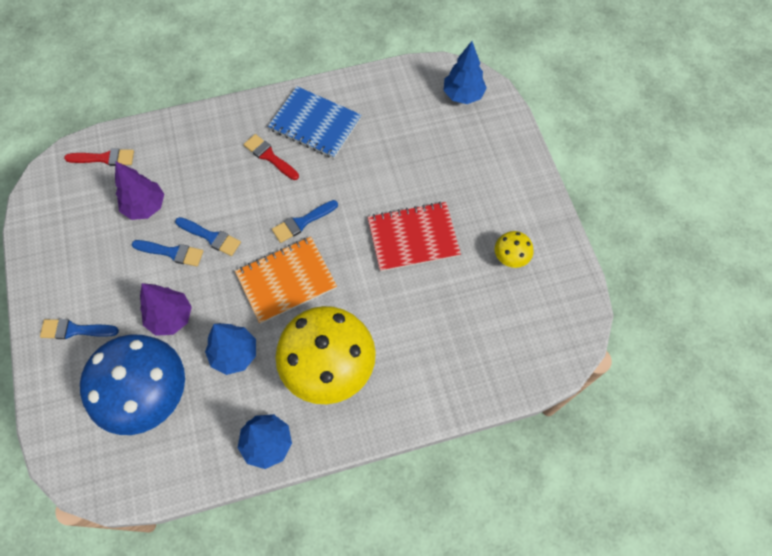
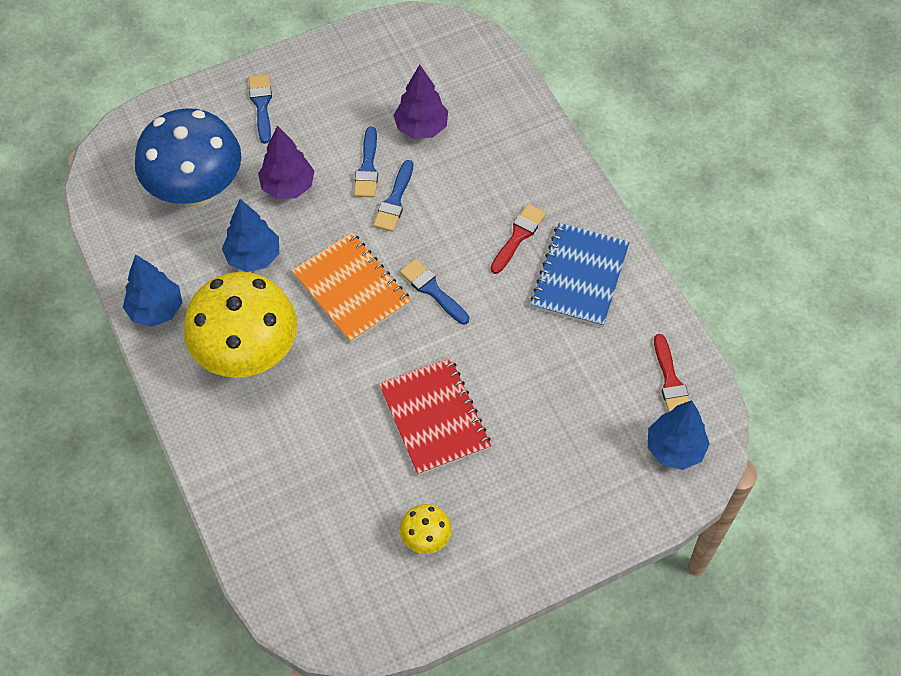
camera: 80 degrees right, 5 degrees down
(104, 158) = (477, 72): red brush -> red brush (671, 381)

